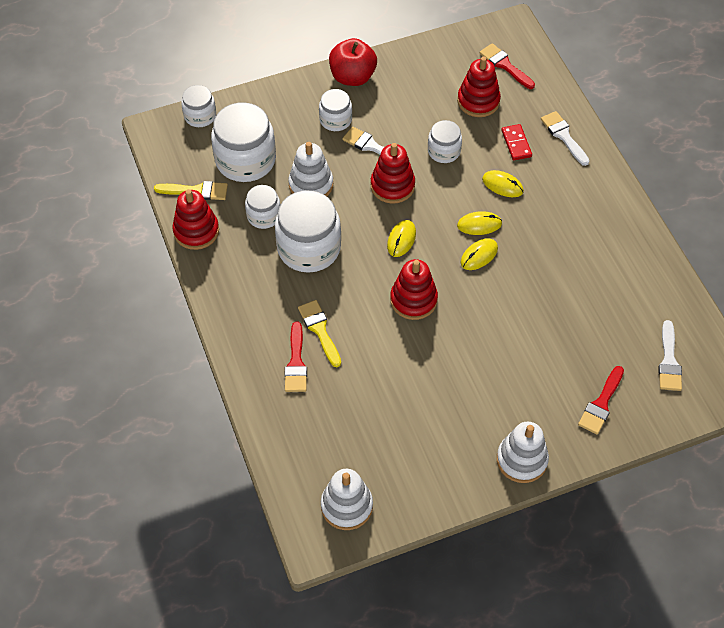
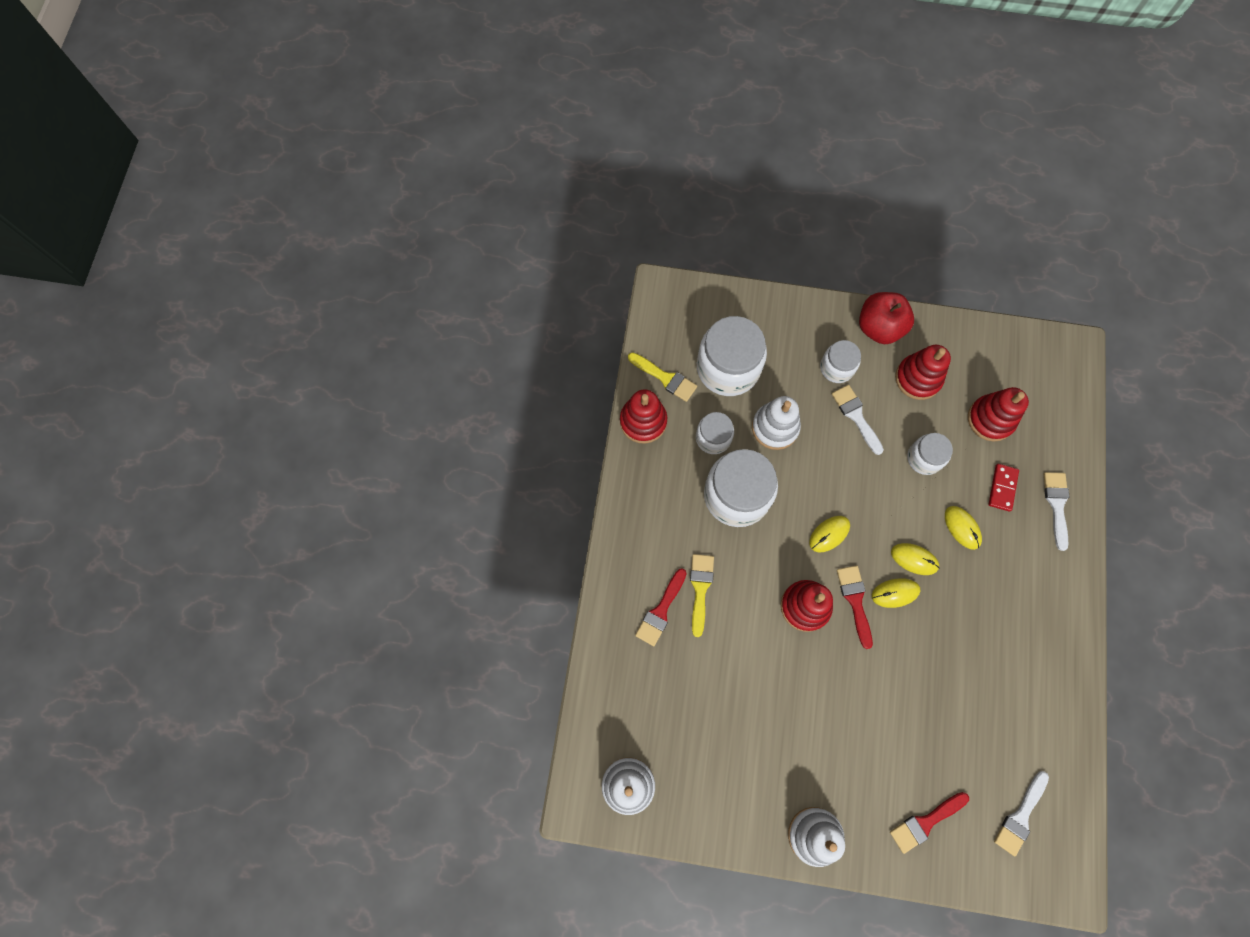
camera: 30 degrees right, 15 degrees up
(200, 116) = (711, 297): white jar -> none
(392, 186) = (852, 470): red stacking toy -> red stacking toy (918, 378)
(505, 65) = (1041, 392): red brush -> red brush (855, 601)

